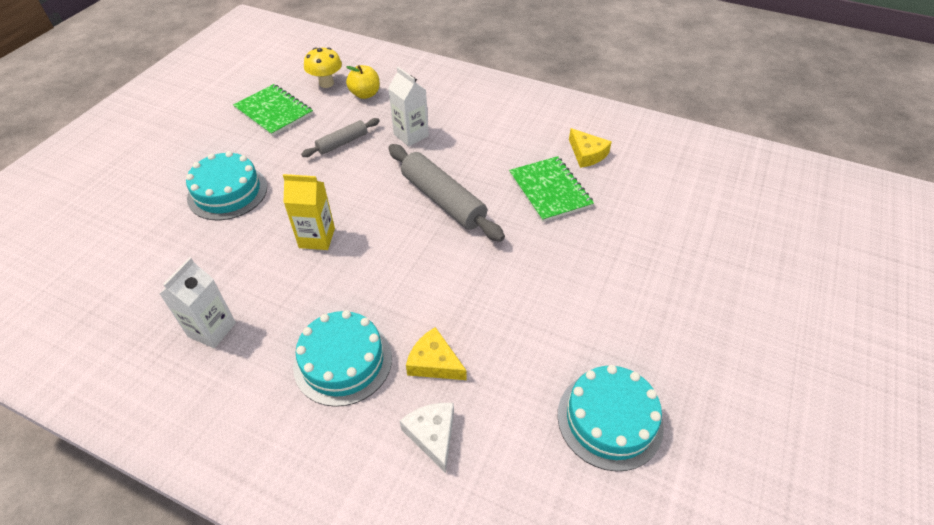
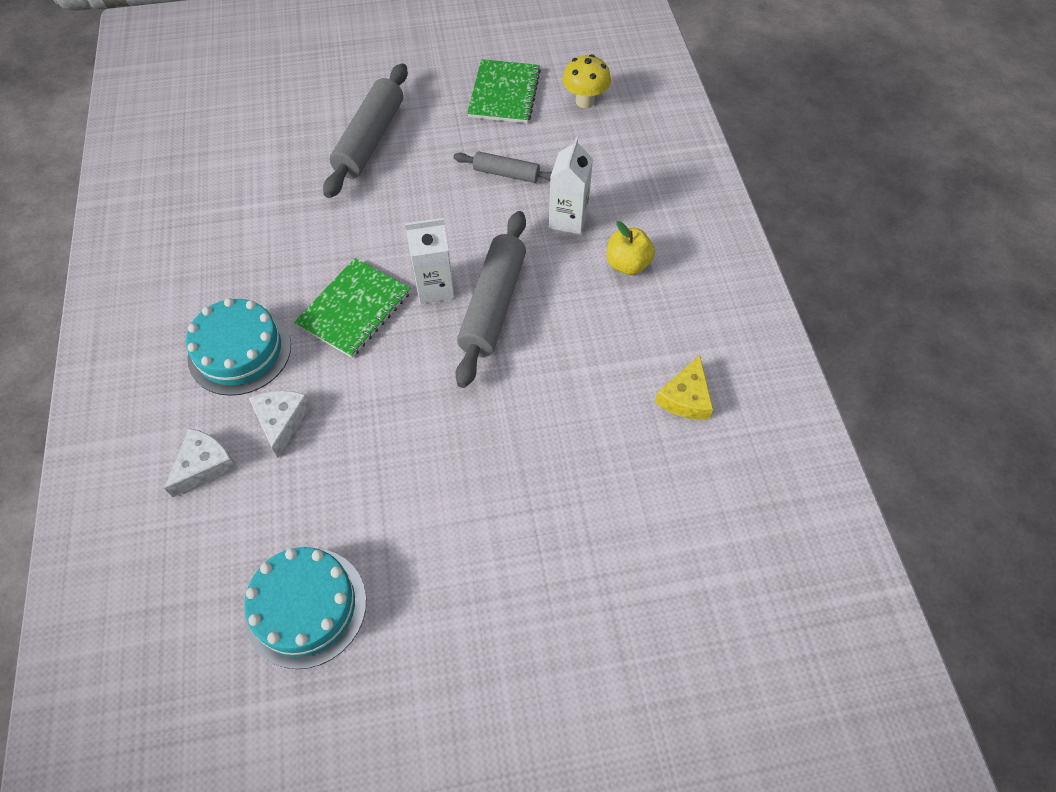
camera: 55 degrees right, 10 degrees up
(212, 330) = (214, 241): white carton -> white carton (435, 287)
(227, 192) = (370, 140): turquoise cake -> grey rolling pin
(317, 238) = (364, 240): yellow carton -> none
(365, 94) = (598, 142): yellow apple -> yellow apple (627, 264)
(434, 362) = (281, 420): yellow cheese -> white cheese
(550, 190) = (589, 392): green notebook -> green notebook (354, 309)

